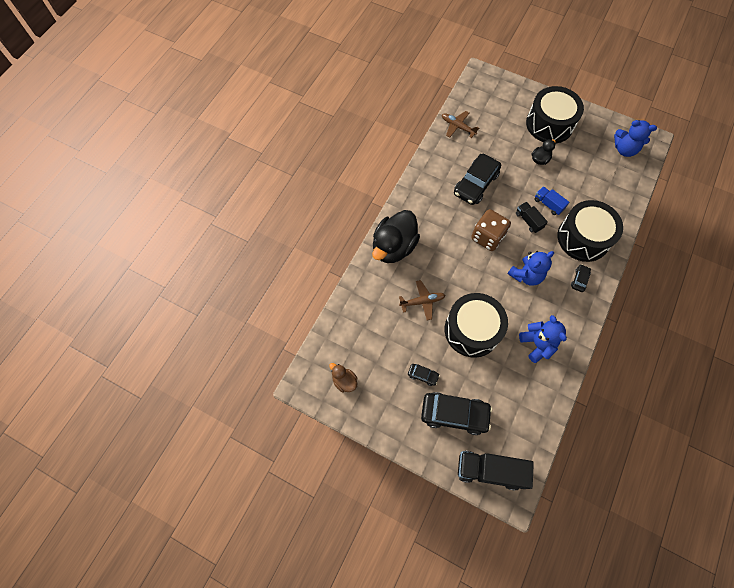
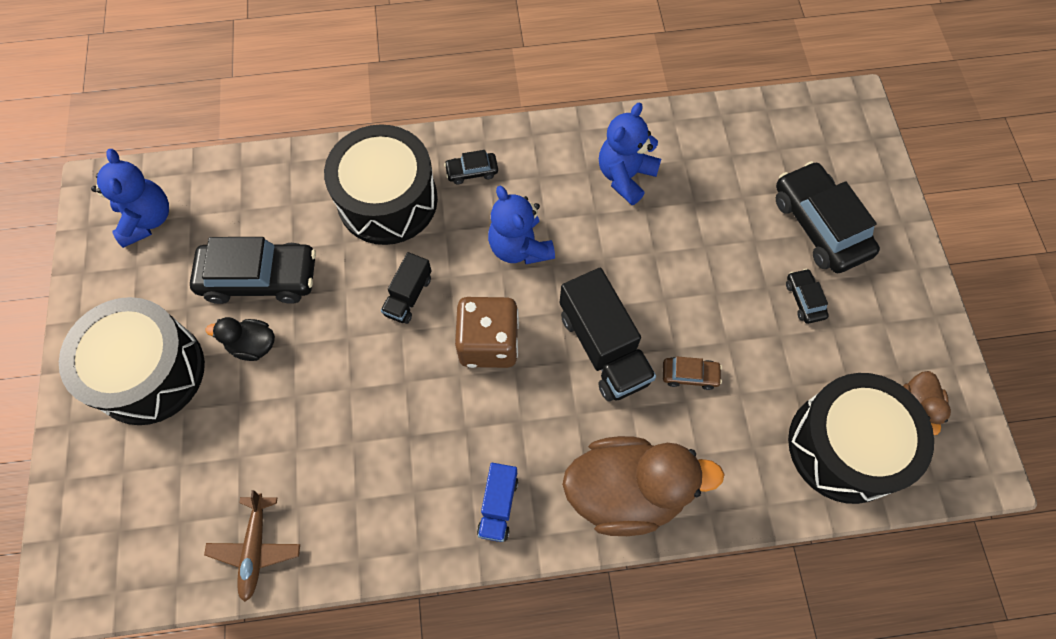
camera: 125 degrees left, 0 degrees up
(393, 247) = (626, 491): black duck -> brown duck
(422, 301) = (690, 375): brown plane -> brown car
(472, 330) = (676, 273): black drum -> black drum (845, 446)
(476, 184) = (384, 427): black car -> black car (260, 278)
(489, 470) = (849, 145): black truck -> black truck (603, 347)
(526, 275) = (519, 247): blue teddy bear -> blue teddy bear turned 135 degrees counterclockwise
(548, 204) = (351, 282): blue truck -> blue truck (498, 505)

